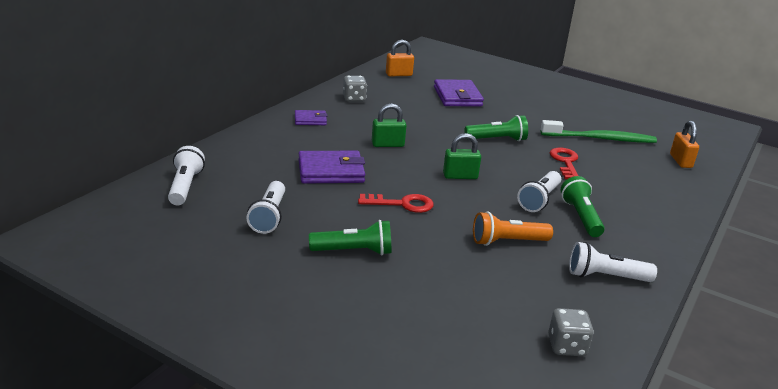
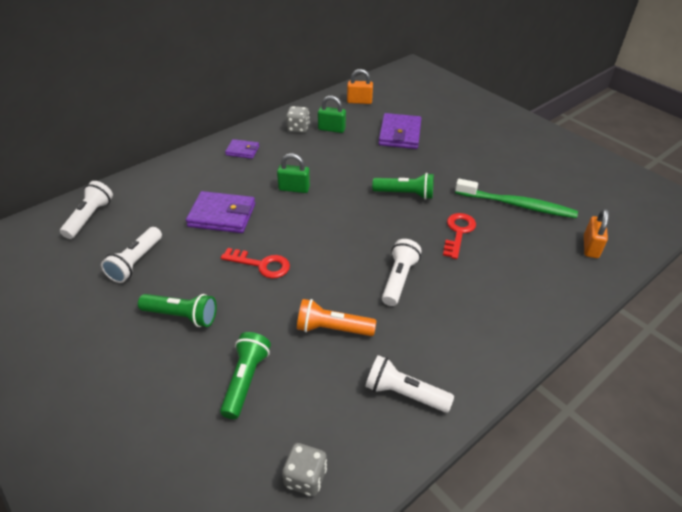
camera: 20 degrees right, 15 degrees up
(460, 176) = (338, 237): green padlock -> green padlock (331, 129)
(539, 200) = (399, 279): white flashlight -> white flashlight turned 150 degrees clockwise
(580, 217) = (428, 308): green flashlight -> green flashlight (246, 380)

